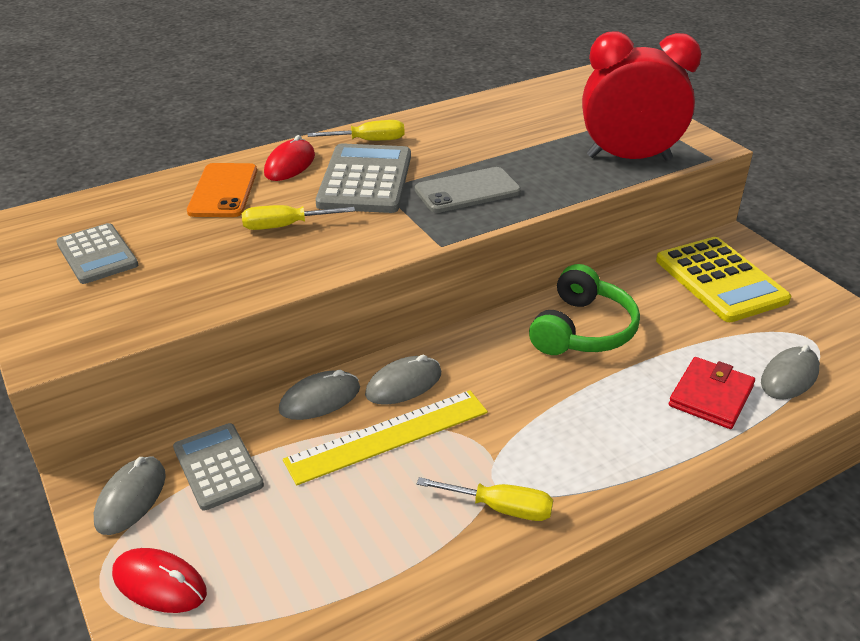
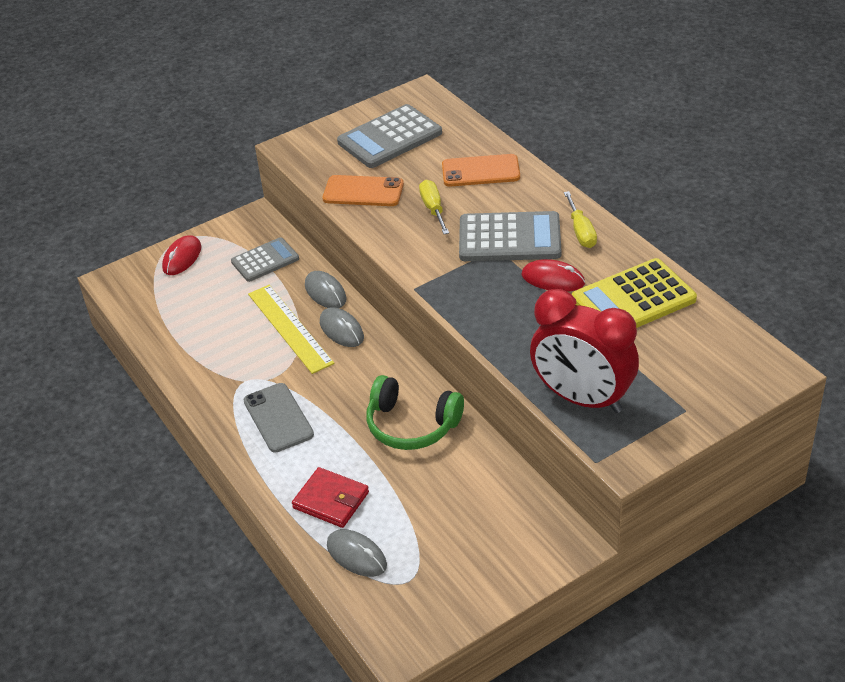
camera: 90 degrees right, 5 degrees up
(97, 254) = (389, 137): grey calculator -> grey calculator, size x1.57
(131, 498) = (242, 233): grey mouse -> none
(216, 279) = (363, 191): none -> orange phone
(290, 164) = (528, 195): red mouse -> red mouse (553, 279)
(467, 191) = (500, 296): grey phone -> grey phone (278, 418)
(500, 508) = (224, 384): yellow screwdriver -> none
(629, 158) = (582, 399): red clock -> red clock turned 120 degrees clockwise
(720, 280) = (497, 524): yellow calculator -> yellow calculator (633, 299)

